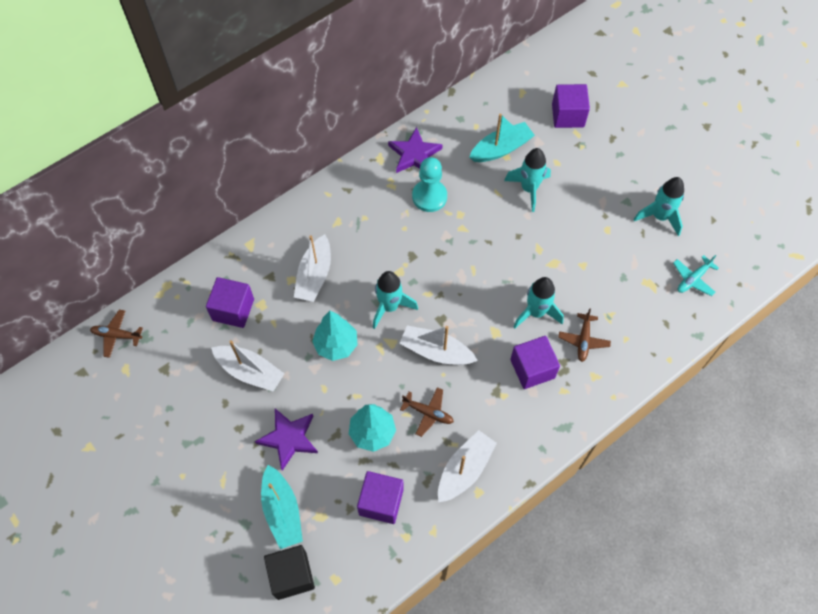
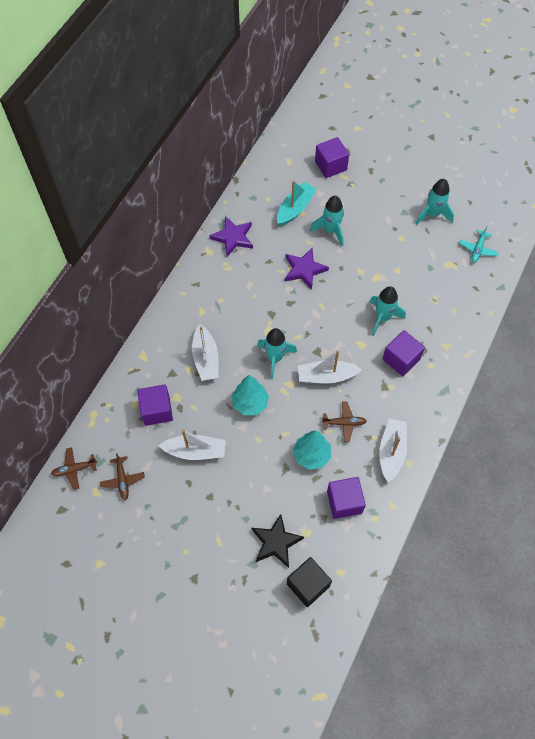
camera: 25 degrees left, 0 degrees up
(282, 511) = (276, 542): turquoise boat -> black star
(289, 438) = (252, 487): purple star -> purple star (304, 269)
(429, 197) = (261, 265): turquoise pawn -> none
(583, 340) = (425, 324): brown plane -> brown plane (122, 480)

